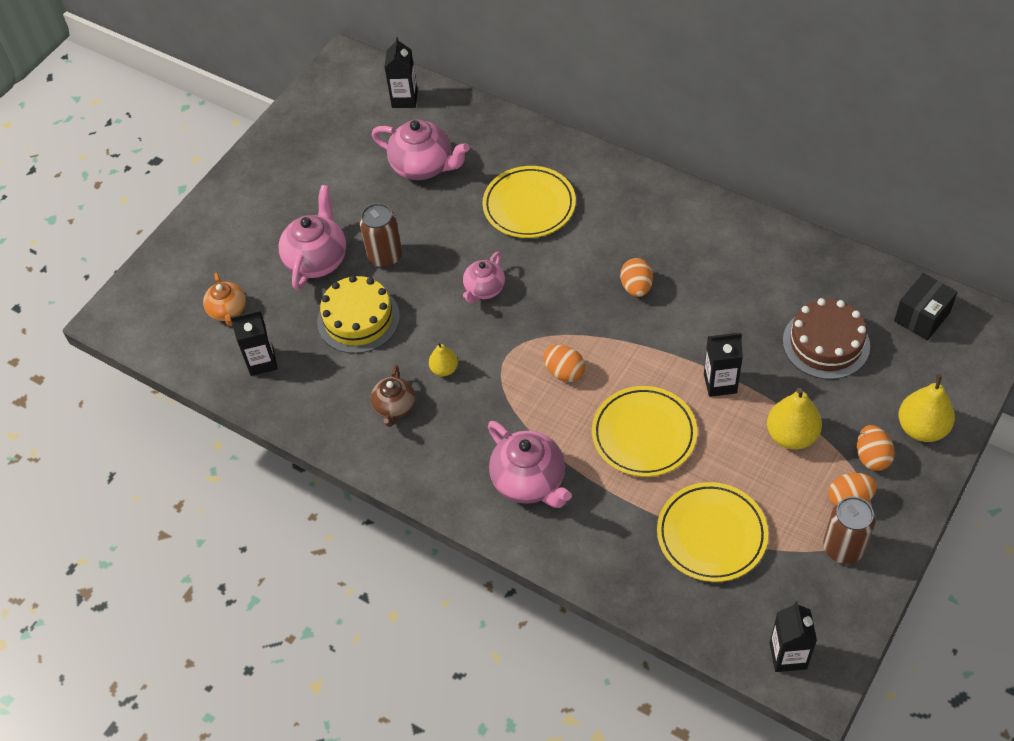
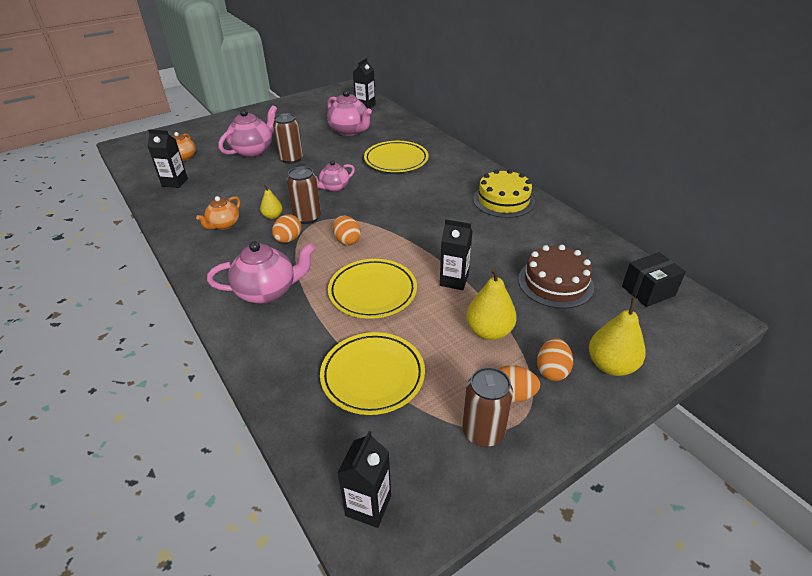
camera: 20 degrees right, 15 degrees down
(358, 319) = (248, 180): yellow cake -> yellow cake (503, 200)
(394, 407) = (223, 225): brown teapot -> orange teapot
(489, 354) = (307, 217): none -> brown can
(529, 481) = (267, 291): pink teapot -> pink teapot turned 90 degrees counterclockwise
(636, 287) = (433, 213): orange egg -> orange egg (288, 239)

